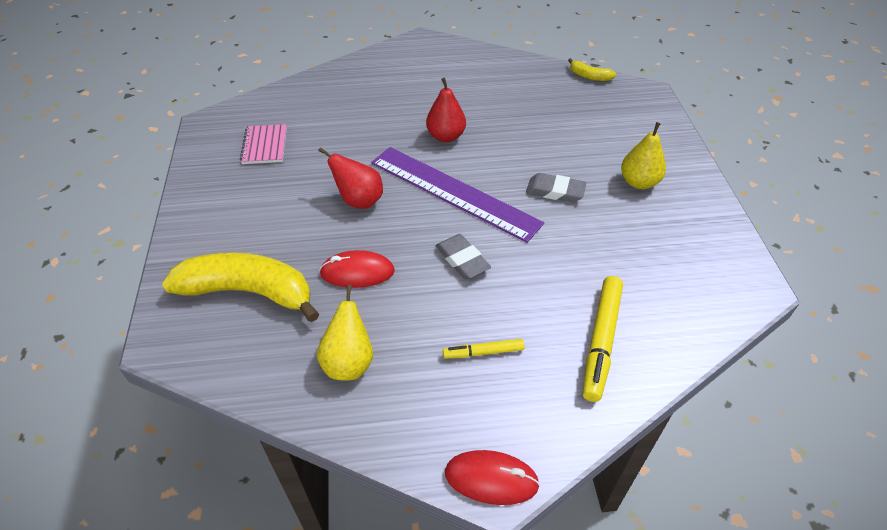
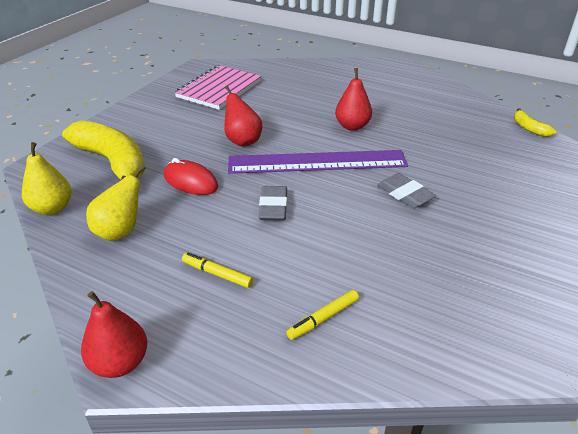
camera: 35 degrees right, 10 degrees down
(264, 146) = (219, 89): pink notebook -> pink notebook, size x1.66
(453, 192) = (317, 162): purple ruler -> purple ruler turned 75 degrees counterclockwise
(491, 479) = (120, 362): red mouse -> red pear
(601, 341) = (323, 318): yellow marker -> yellow marker, size x0.56
(639, 182) = (496, 219): yellow pear -> yellow pear (52, 208)

